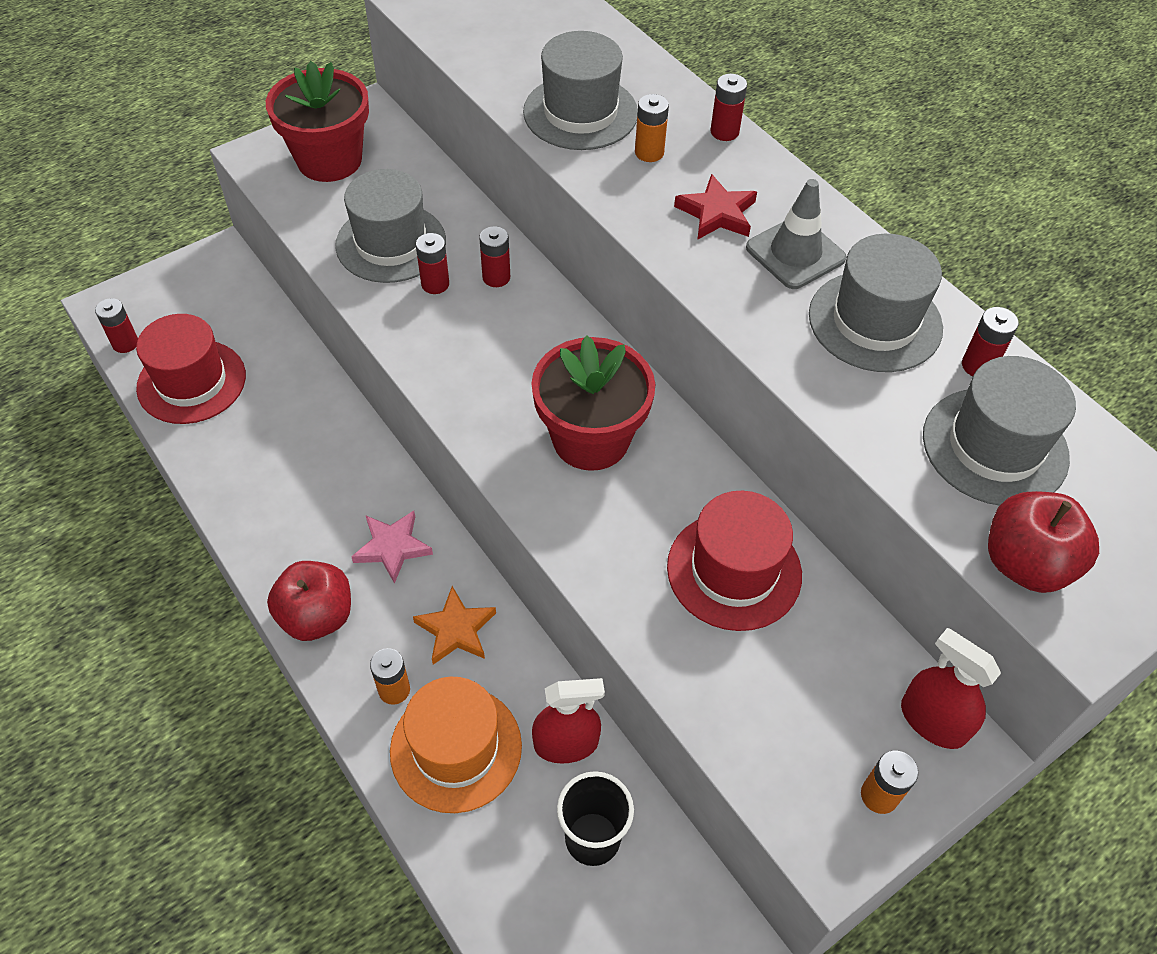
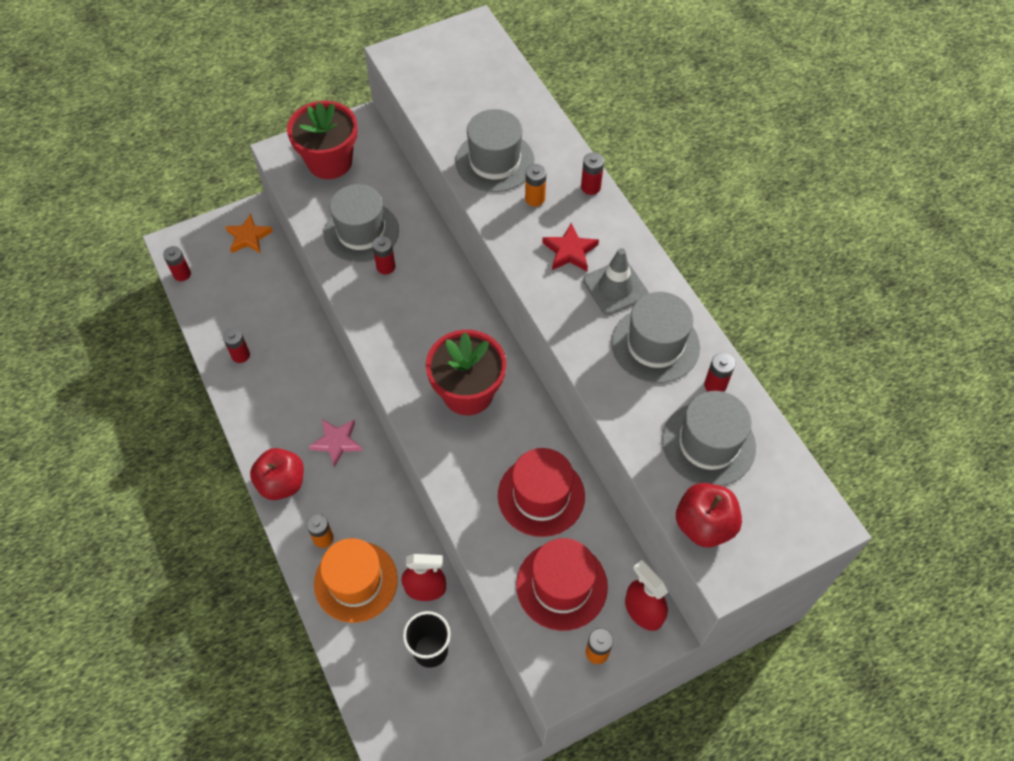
camera: 10 degrees right, 5 degrees up
(191, 382) = (222, 308): red hat -> red hat (561, 585)
(456, 630) = (369, 504): orange star -> orange star (248, 237)
(496, 277) = (427, 266): red battery -> red battery (240, 355)

